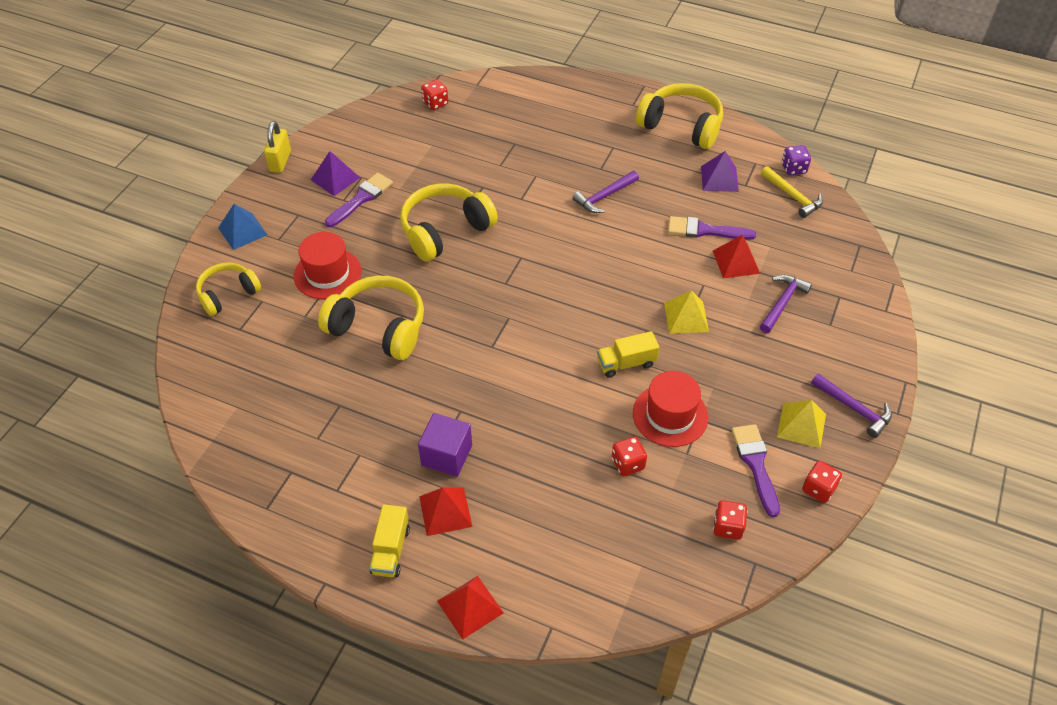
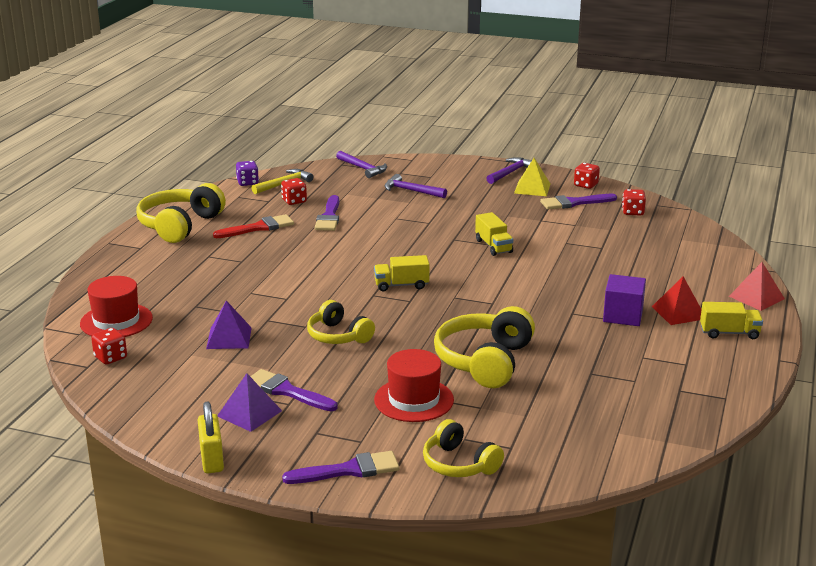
camera: 95 degrees left, 25 degrees down
(242, 231) = (349, 470): blue pyramid -> purple brush
(280, 161) = (212, 460): yellow padlock -> yellow padlock turned 75 degrees clockwise
(445, 231) = (338, 336): yellow headphones -> yellow headphones, size x0.63
(538, 279) = (401, 285): none -> yellow truck
(604, 196) = (284, 258): purple hammer -> purple hammer (363, 168)
(628, 464) = (595, 244): red dice -> red dice (294, 201)
(670, 415) = (541, 230): red hat -> red hat (116, 321)
(676, 178) = (258, 228): none -> red brush
(686, 317) = (435, 224): yellow pyramid -> none
(719, 178) = (259, 210): purple pyramid -> purple pyramid (229, 338)
(736, 262) = (367, 206): red pyramid -> none

